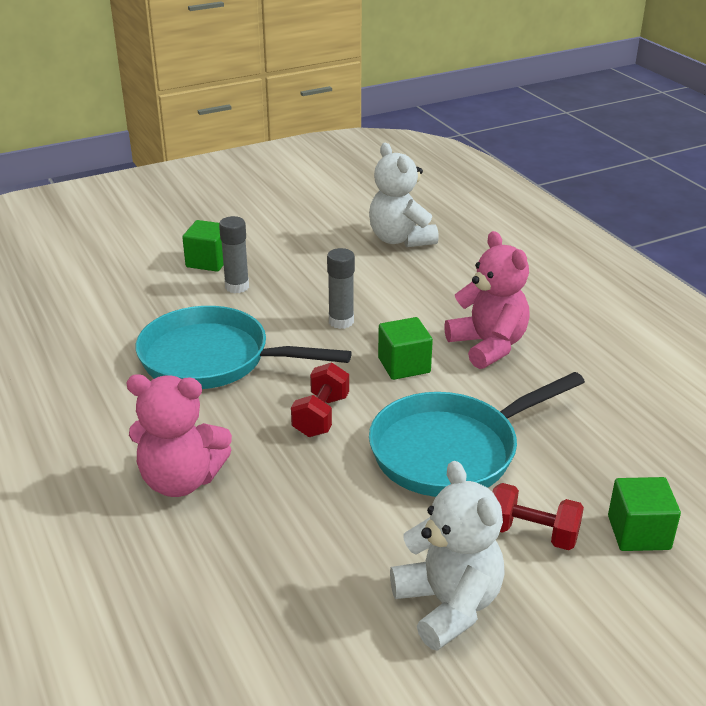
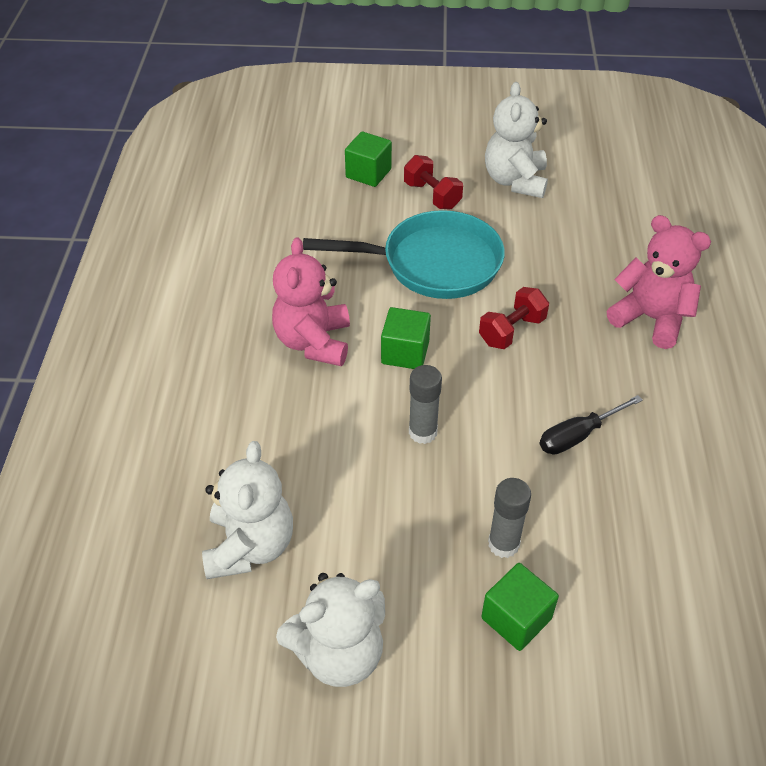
camera: 150 degrees left, 15 degrees up
(213, 359) = (578, 436): turquoise pan -> black screwdriver
(305, 222) = (339, 653): none -> white teddy bear

